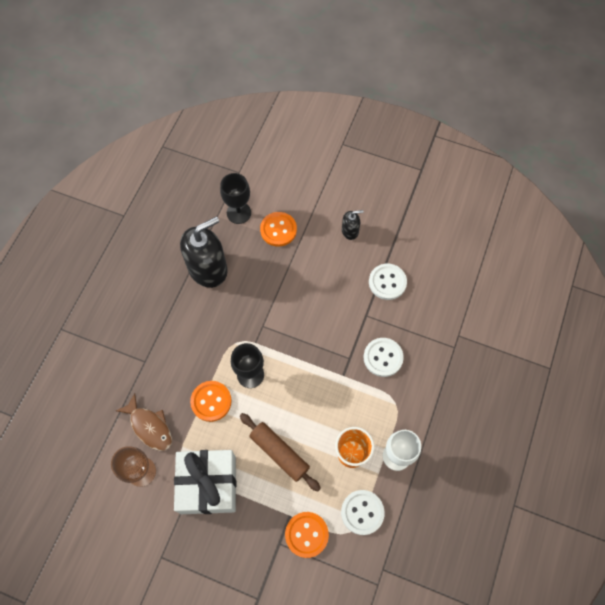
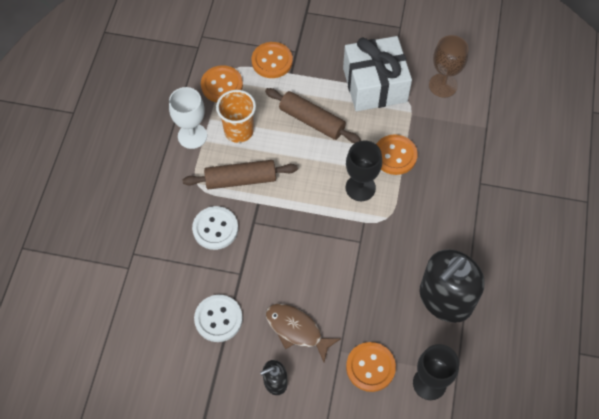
camera: 170 degrees right, 5 degrees down
(149, 427) = (450, 123): brown fish -> brown fish (296, 330)
(355, 401) = (240, 179): none -> brown rolling pin
(362, 512) = (222, 85): white button -> orange button

